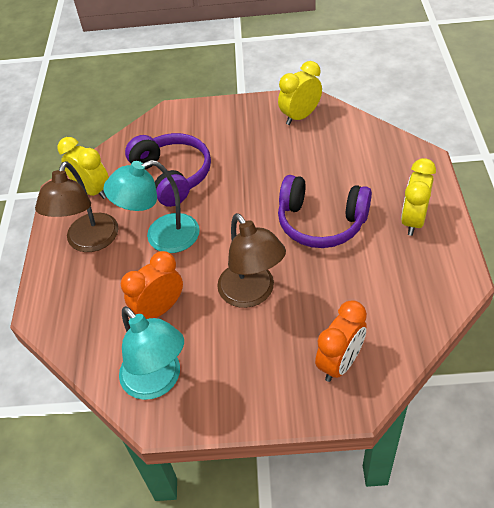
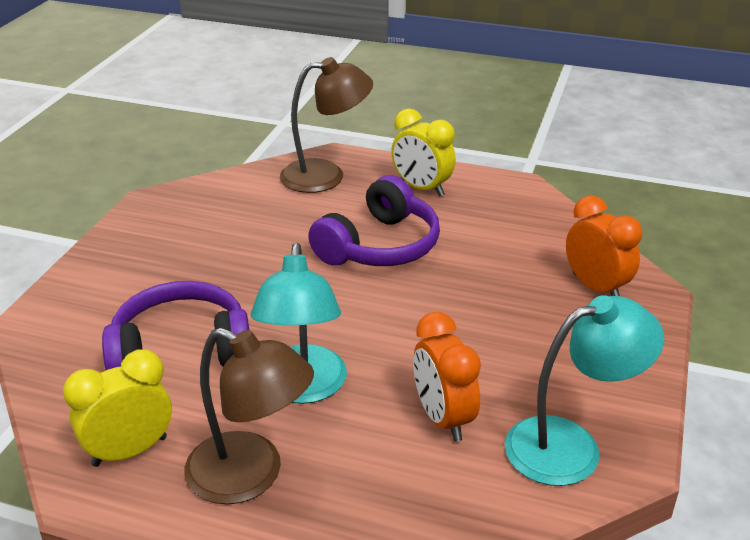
camera: 75 degrees left, 15 degrees down
(252, 294) = (462, 327): brown lamp -> brown lamp (326, 175)
(300, 116) = (177, 213): yellow clock -> none

